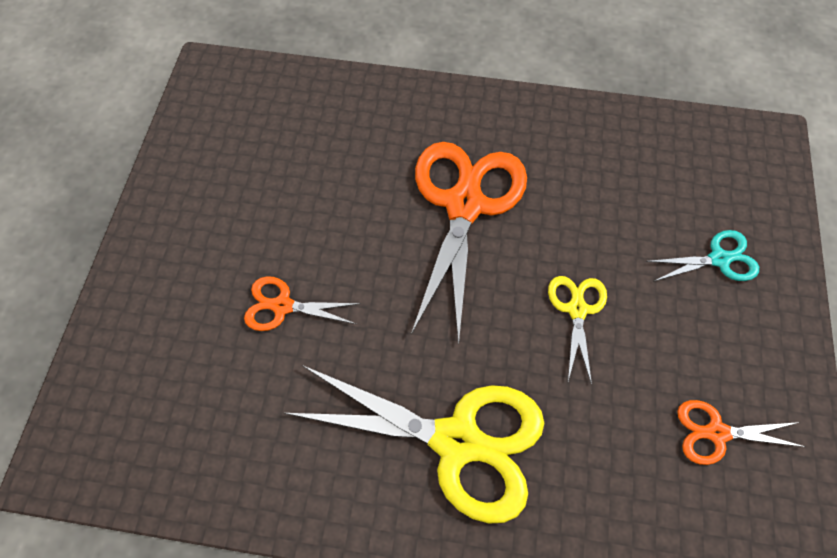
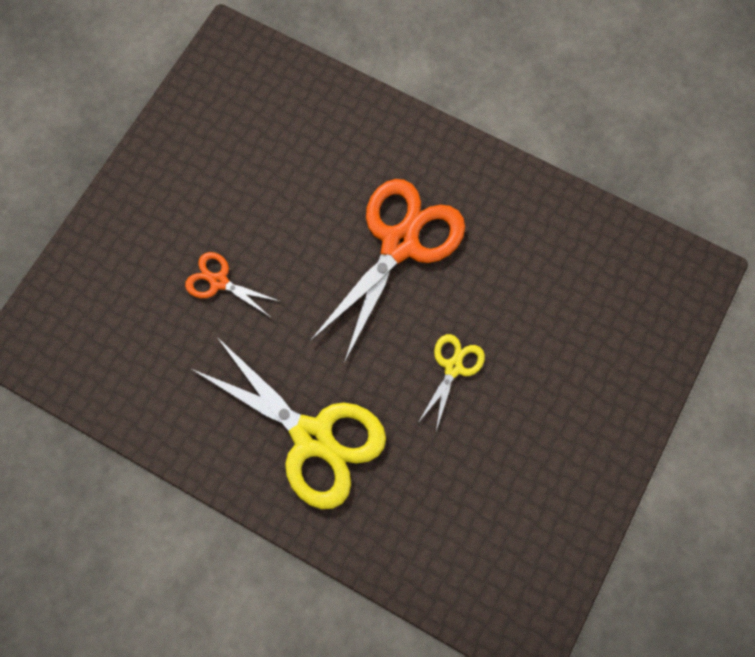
camera: 20 degrees right, 10 degrees up
(716, 433) = (517, 504): orange scissors -> none
(719, 259) = (595, 367): turquoise scissors -> none

